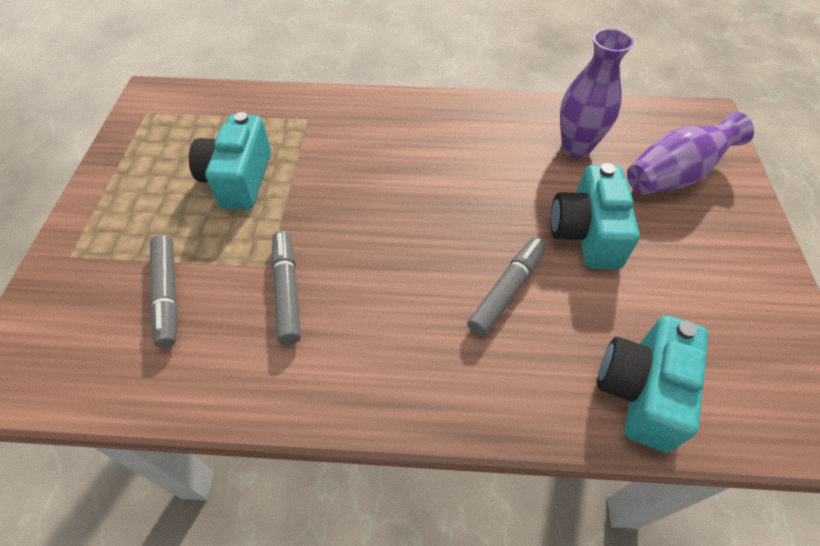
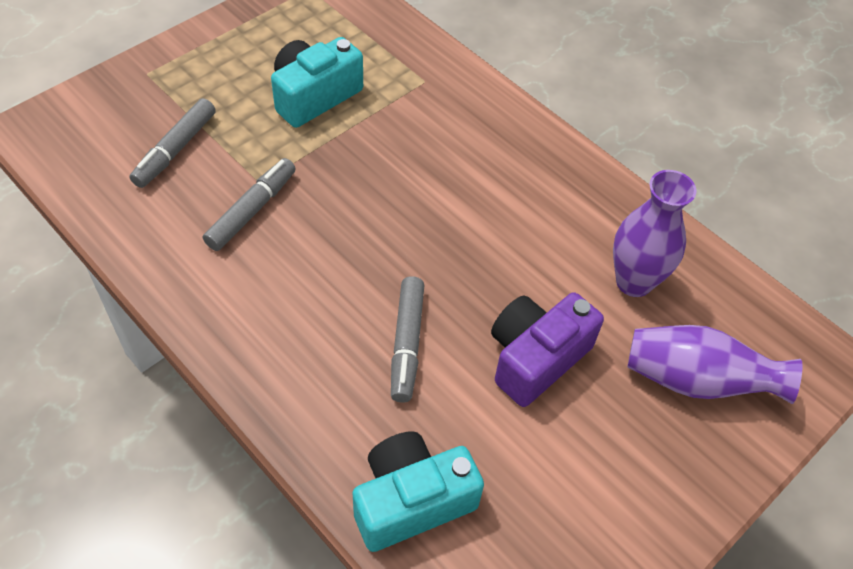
camera: 40 degrees right, 0 degrees up
(506, 291) = (407, 343): grey marker -> grey marker turned 105 degrees clockwise
(586, 233) = (536, 358): turquoise camera -> purple camera

